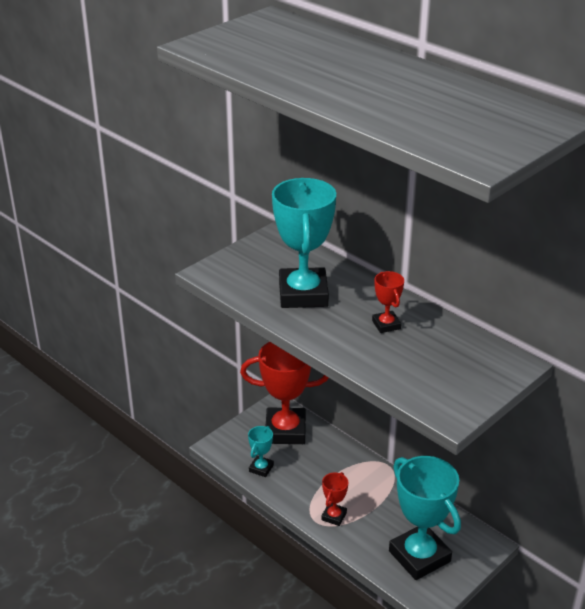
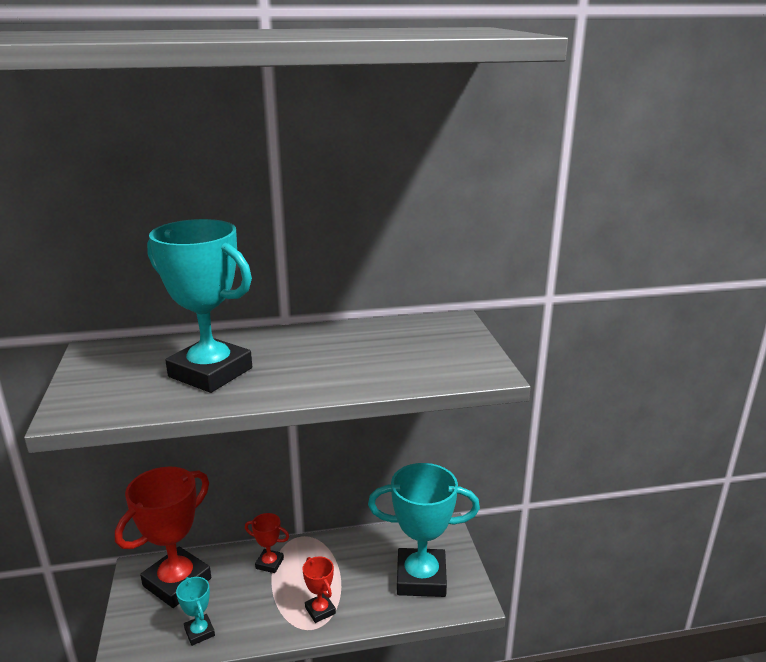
camera: 55 degrees left, 10 degrees down
(386, 325) = (325, 351): red trophy -> red trophy (269, 563)

